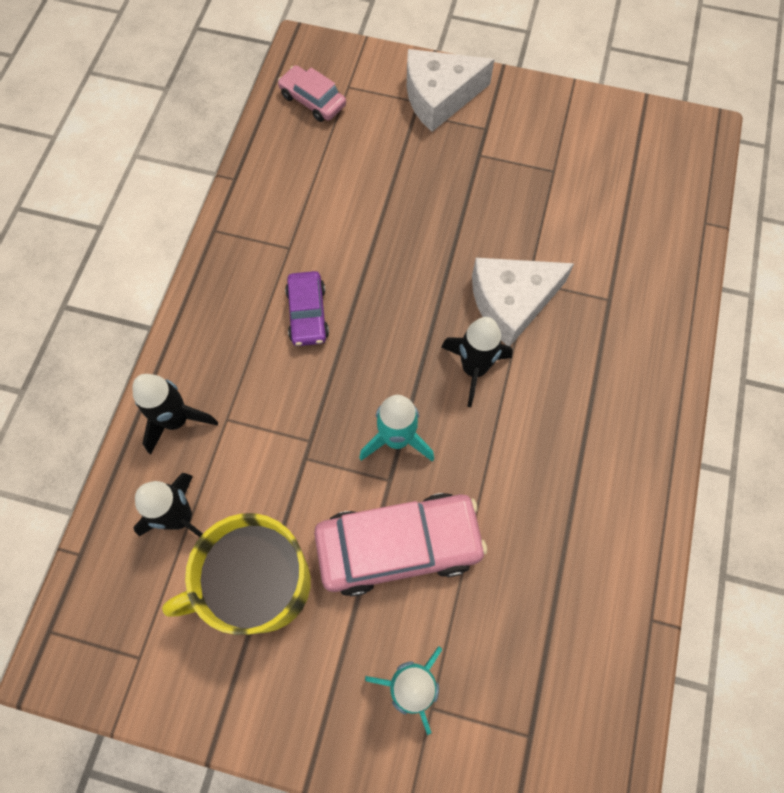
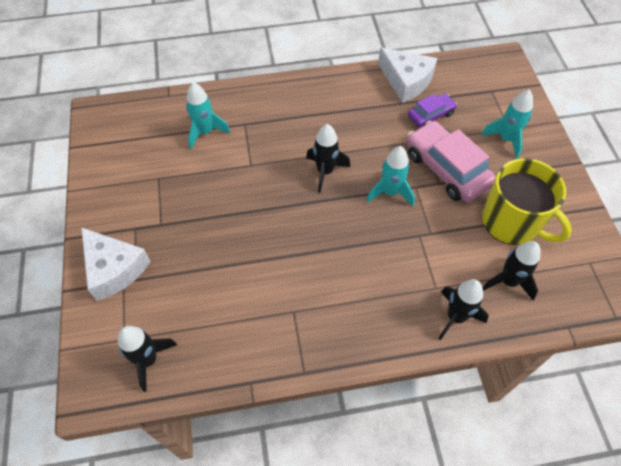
camera: 115 degrees left, 10 degrees down
(307, 314) = (338, 275): purple car -> purple car (430, 115)
(312, 100) = (148, 360): pink car -> black rocket
(511, 302) = (270, 168): white cheese -> white cheese (406, 81)
(613, 246) = (205, 132): none -> turquoise rocket

